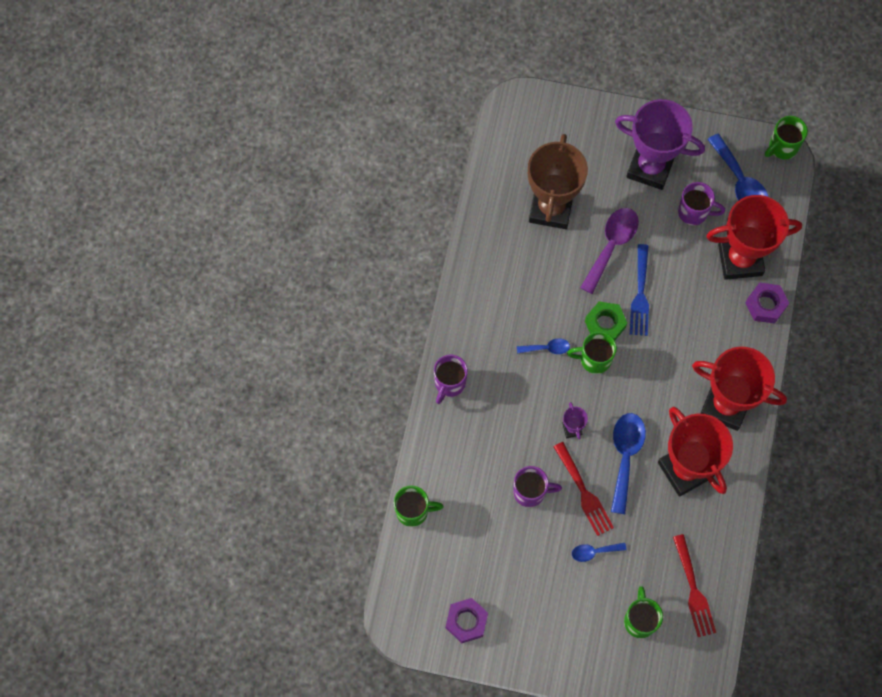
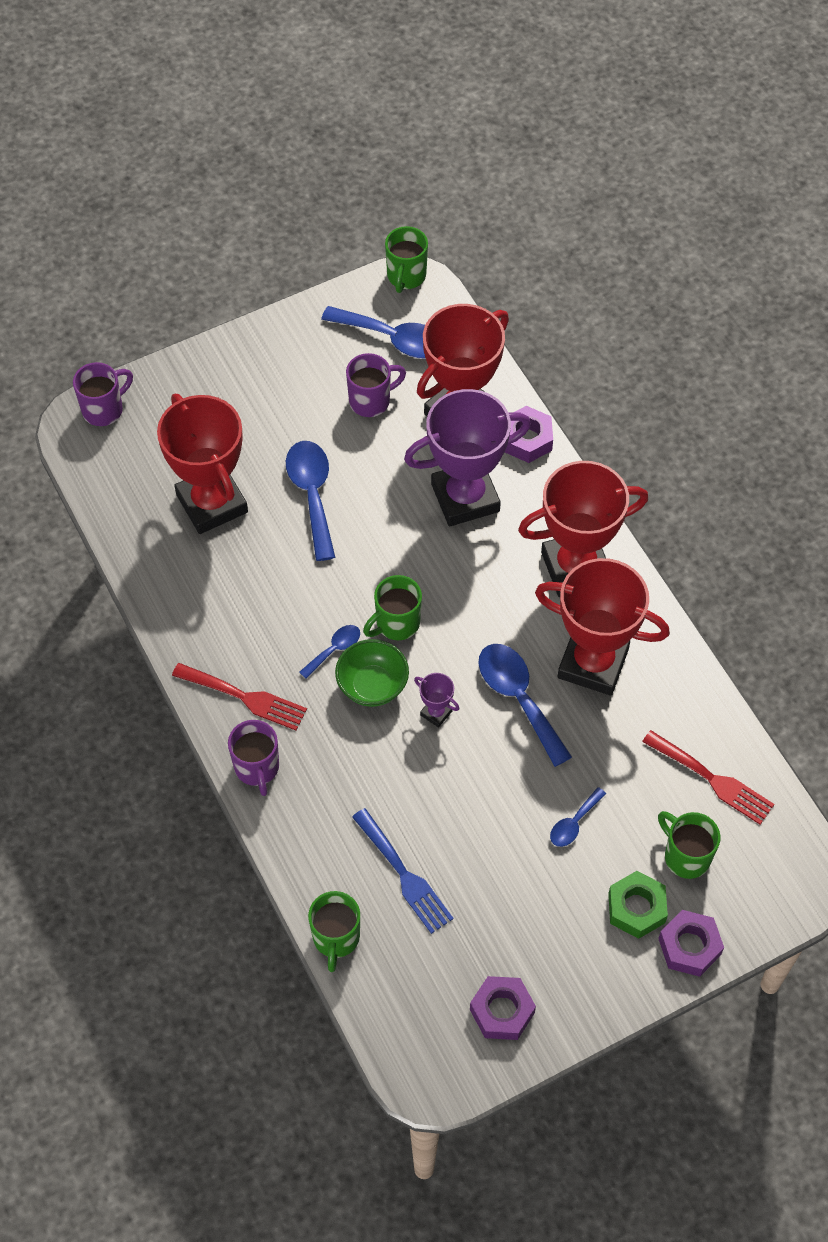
camera: 40 degrees left, 10 degrees down
(413, 511) = (336, 938): green mug -> green mug turned 135 degrees clockwise
(530, 492) = (449, 814): purple mug -> purple mug (104, 409)
(550, 385) = (372, 686): none -> green bowl
(551, 208) = (212, 503): brown trophy -> red trophy
(584, 492) = (508, 769): red fork -> red fork (245, 697)
(597, 671) = (689, 946): none -> purple nut
(605, 324) = (376, 579): green nut -> green nut (636, 908)
(611, 245) = (312, 494): purple spoon -> blue spoon
(640, 294) = (387, 522): blue fork -> blue fork (404, 875)
(650, 168) = (285, 388): purple trophy -> purple trophy (465, 498)

